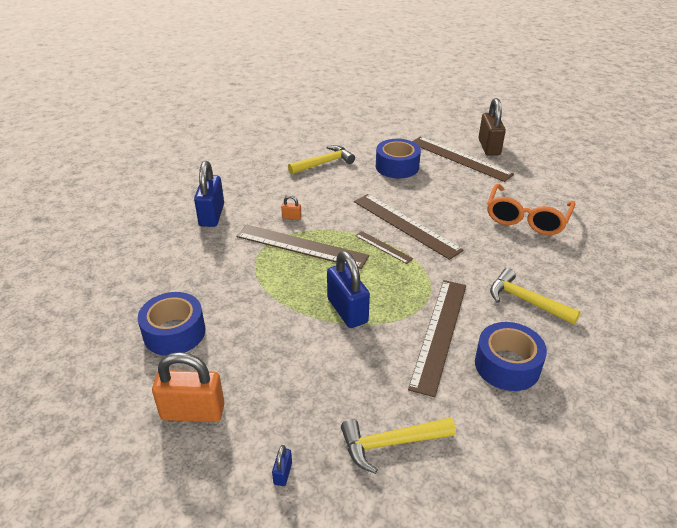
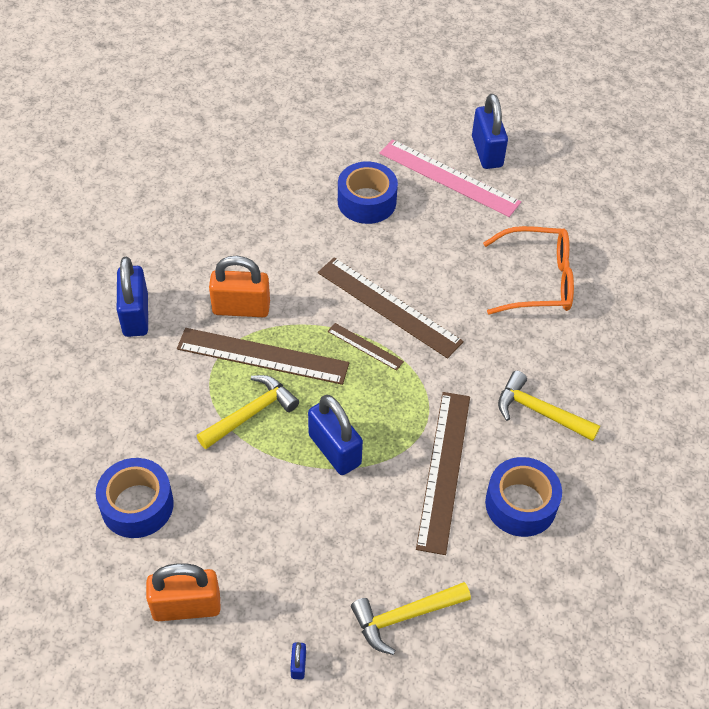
camera: 10 degrees left, 15 degrees up
(291, 217) = (241, 308): orange padlock -> orange padlock, size x2.31
(324, 163) = (267, 204): yellow hammer -> yellow hammer (251, 414)
(459, 158) = (449, 178): brown ruler -> pink ruler
(489, 147) = (486, 152): brown padlock -> blue padlock
(526, 219) = (538, 281): orange glasses -> orange glasses turned 105 degrees counterclockwise

